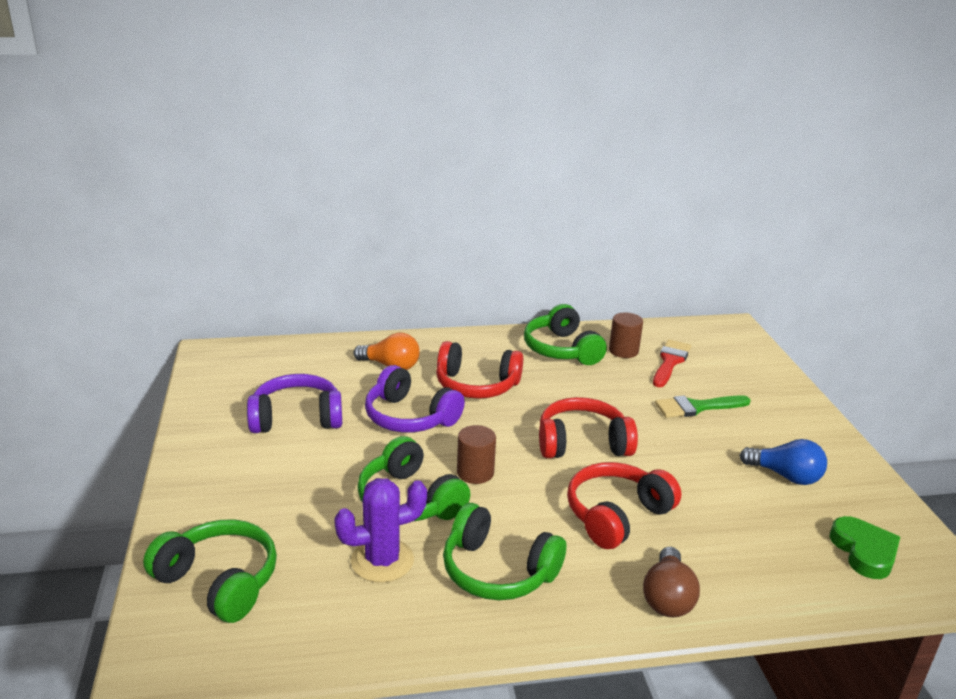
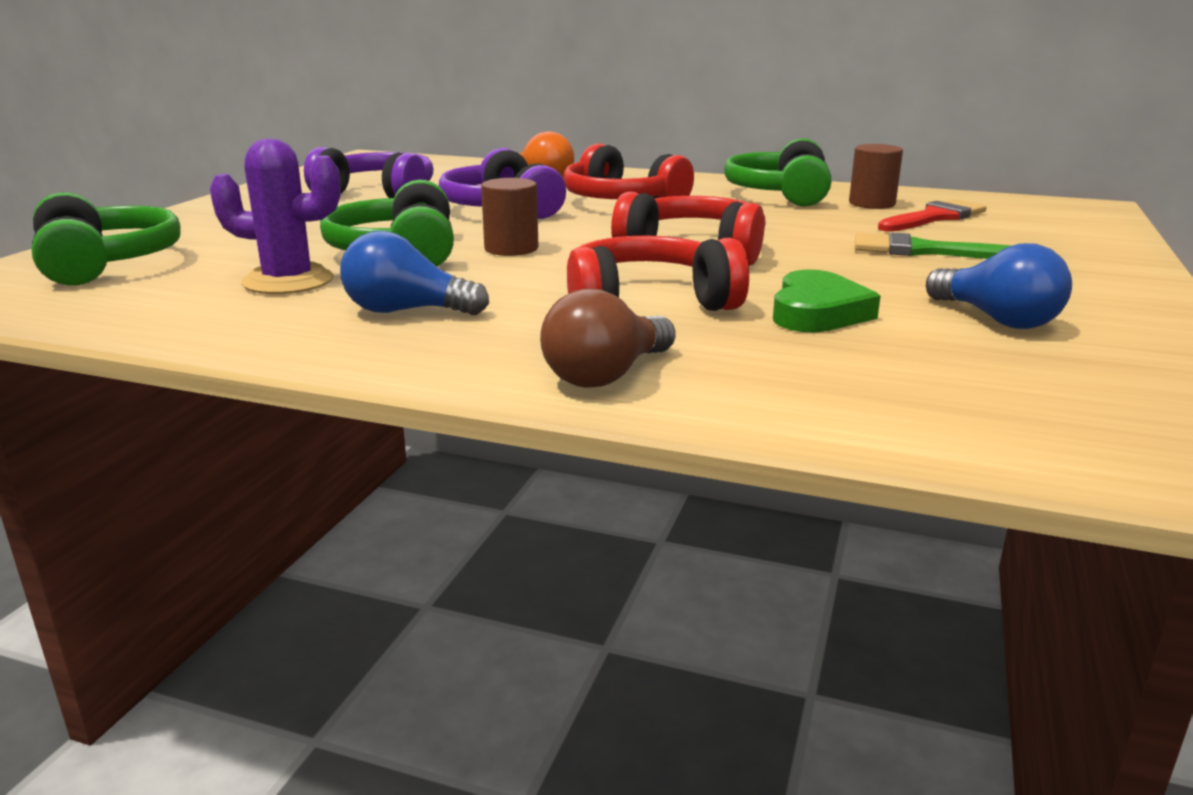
camera: 30 degrees right, 5 degrees down
(497, 571) = (406, 311): green headphones -> blue light bulb
(864, 551) = (1055, 408): green heart -> green heart (817, 312)

